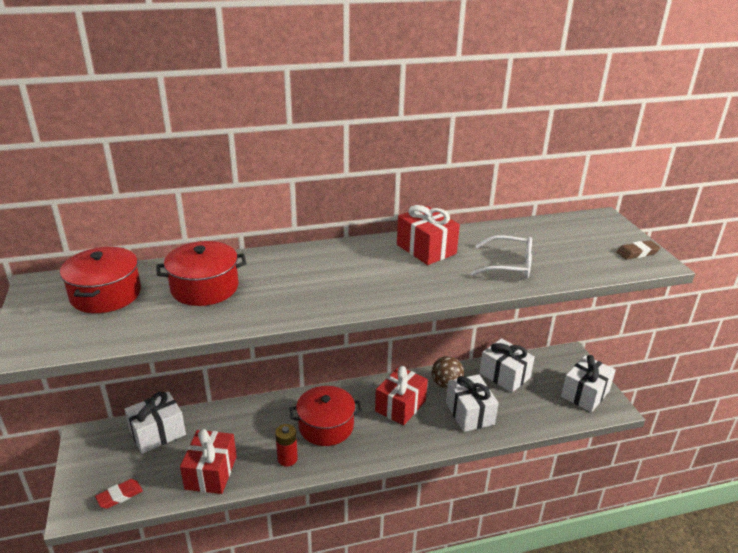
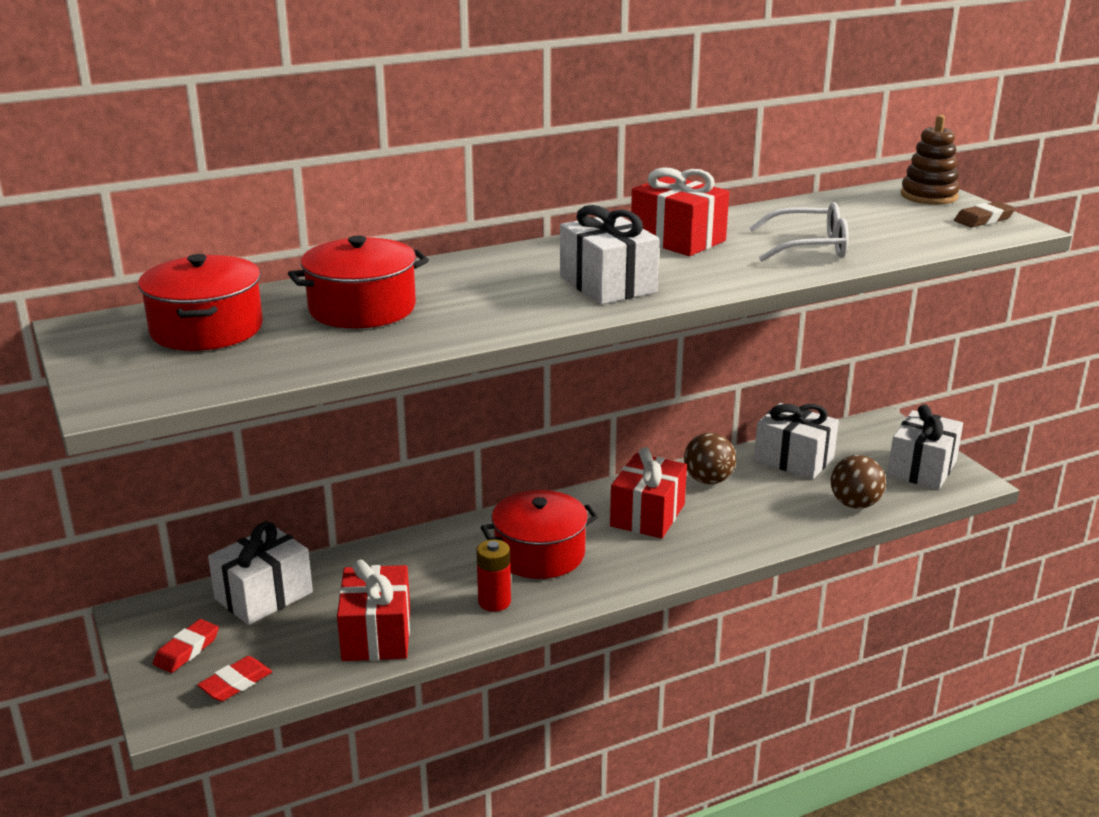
camera: 10 degrees left, 5 degrees down
(101, 466) = (187, 650): none -> red eraser
(469, 413) = (758, 512): white gift -> white gift (608, 284)
(533, 416) = (855, 504): none -> brown ball
(607, 227) = (929, 196): none -> brown stacking toy

